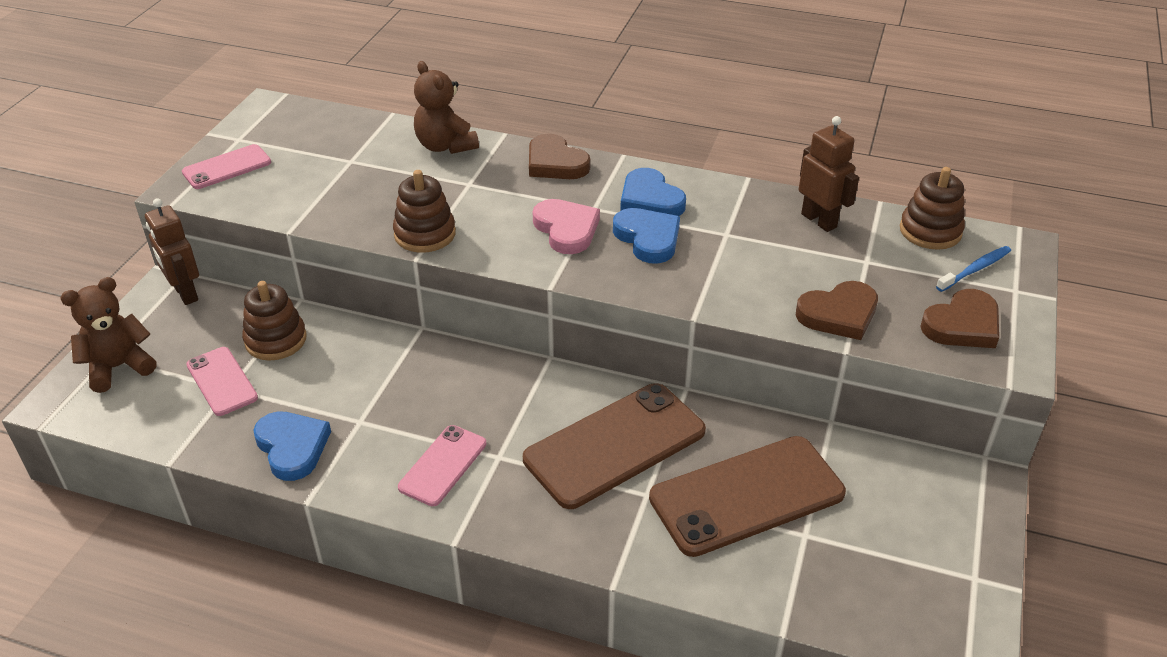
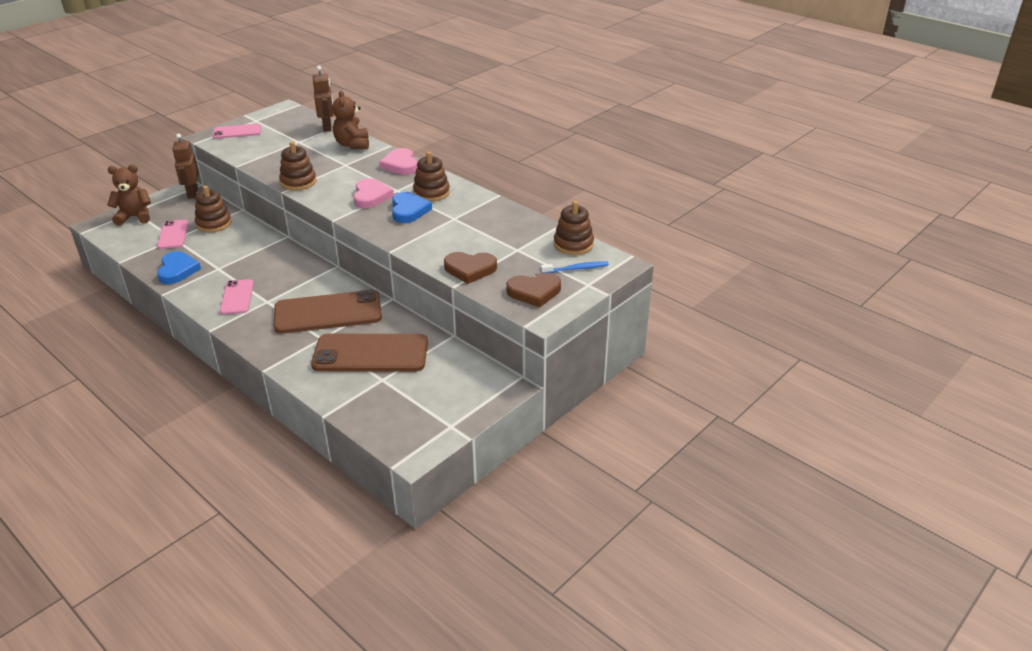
camera: 25 degrees right, 5 degrees down
(443, 465) = (237, 297): pink phone -> pink phone turned 60 degrees counterclockwise
(555, 163) = (400, 165): brown heart -> pink heart
(650, 199) = (431, 193): blue heart -> brown stacking toy
(819, 220) = (514, 224): brown robot -> brown robot (327, 127)

